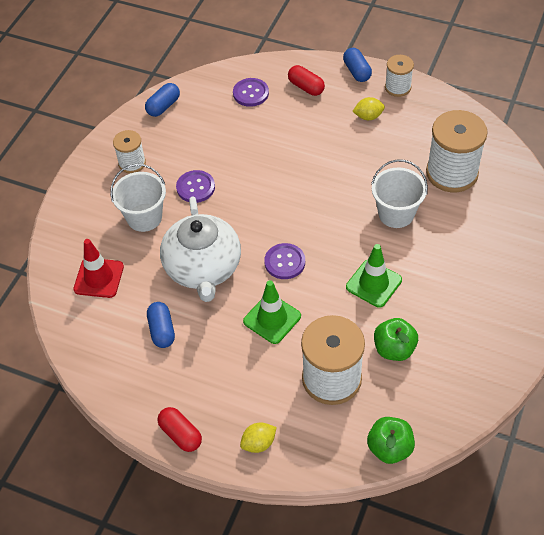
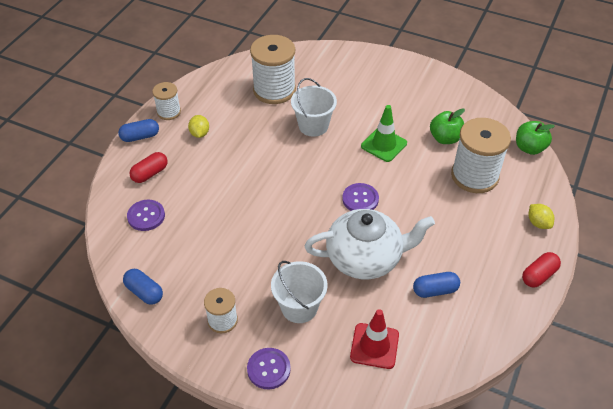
camera: 90 degrees left, 5 degrees down
(195, 187) = (265, 263): purple button -> purple button (268, 369)
(272, 319) = (419, 210): green traffic cone -> none

